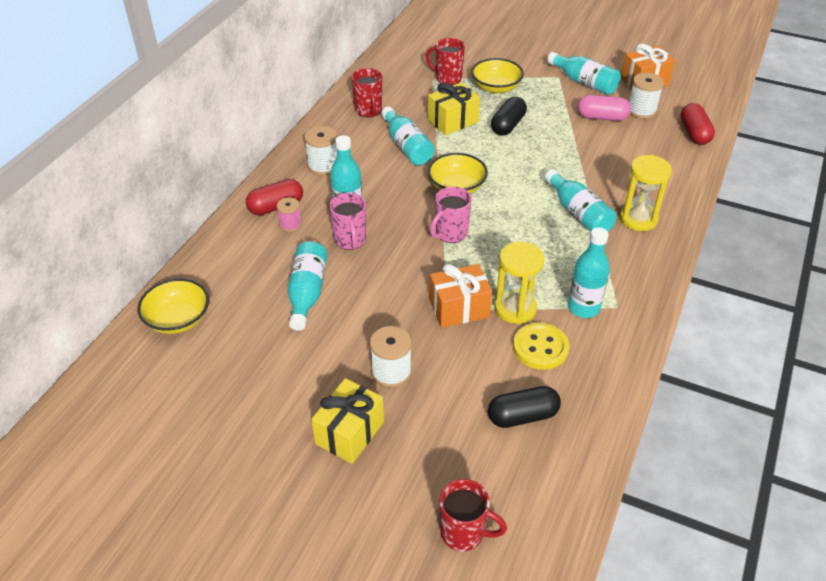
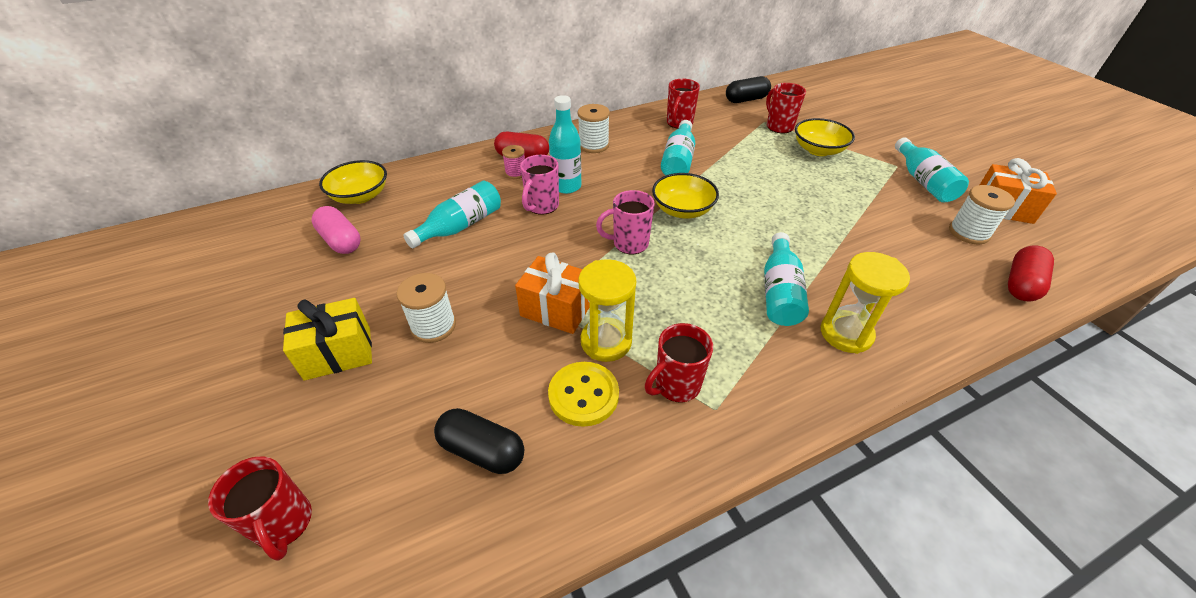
camera: 40 degrees right, 0 degrees up
(453, 121) = (743, 159): yellow gift -> none
(508, 125) = (794, 183): black capsule -> black capsule (746, 100)
(583, 308) = (676, 385): turquoise bottle -> red mug
(602, 117) = (910, 219): pink capsule -> pink capsule (341, 241)

